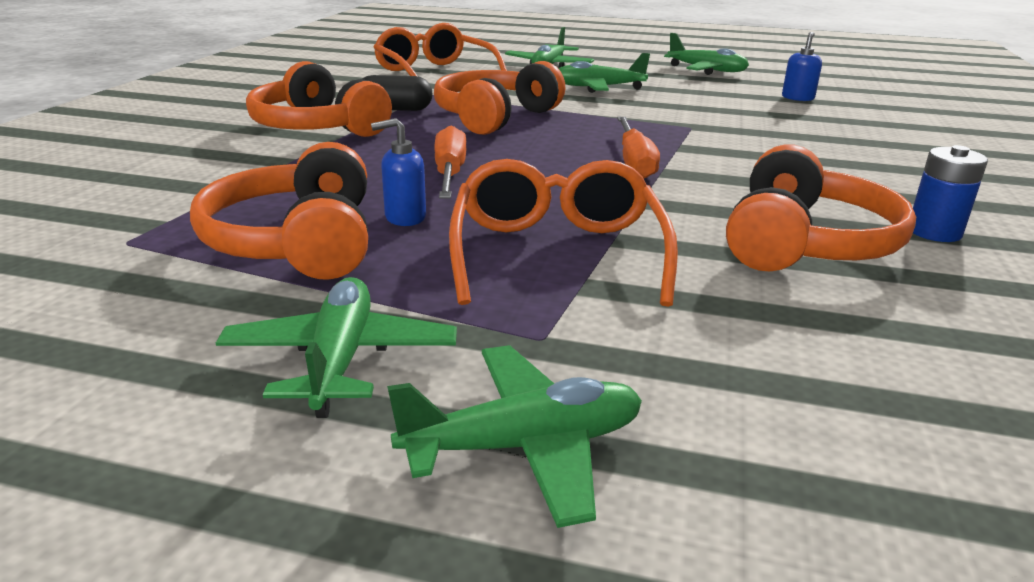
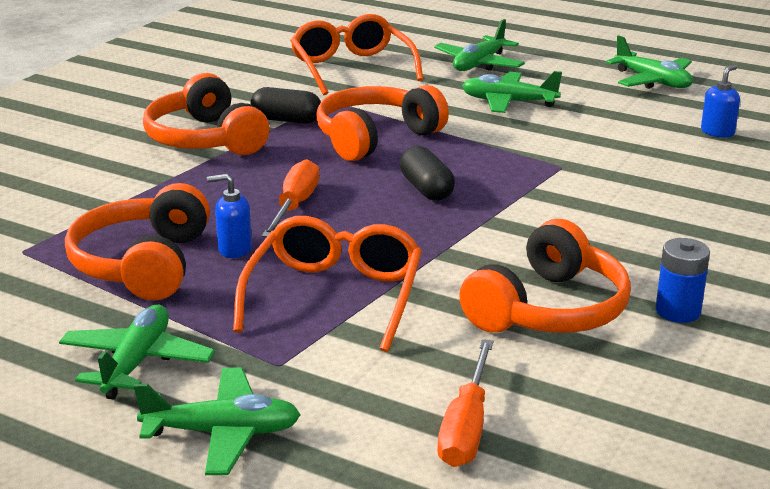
camera: 15 degrees right, 0 degrees up
(578, 151) = (426, 189): none -> black capsule
(634, 162) = (469, 207): orange screwdriver -> orange screwdriver (466, 427)

